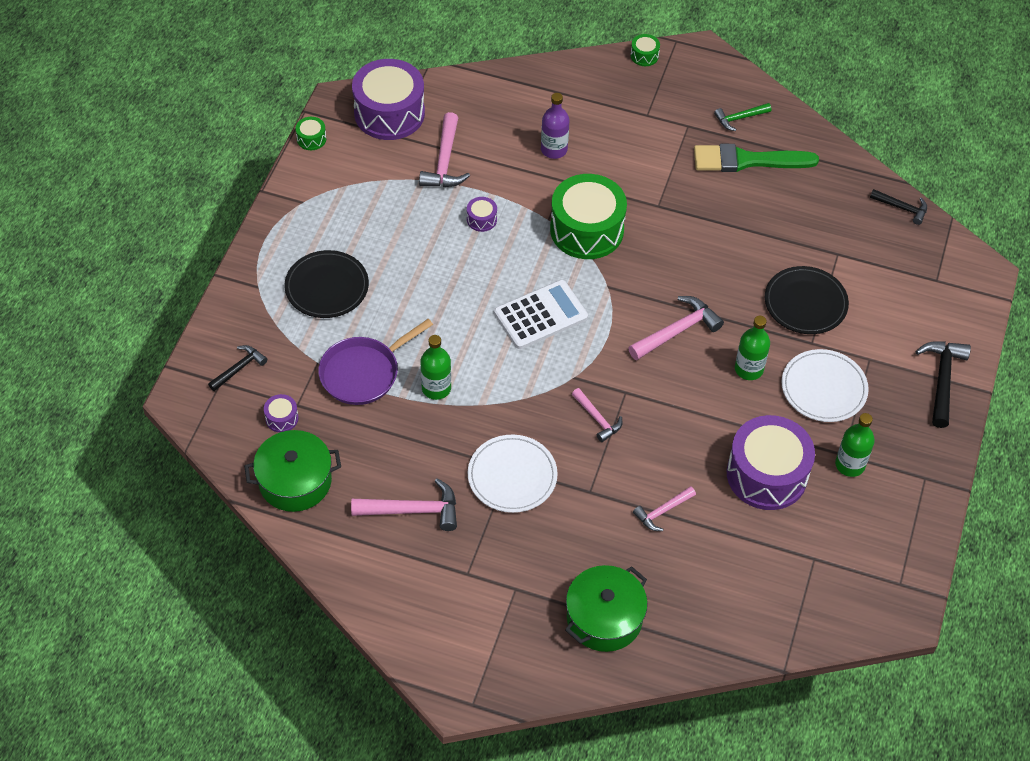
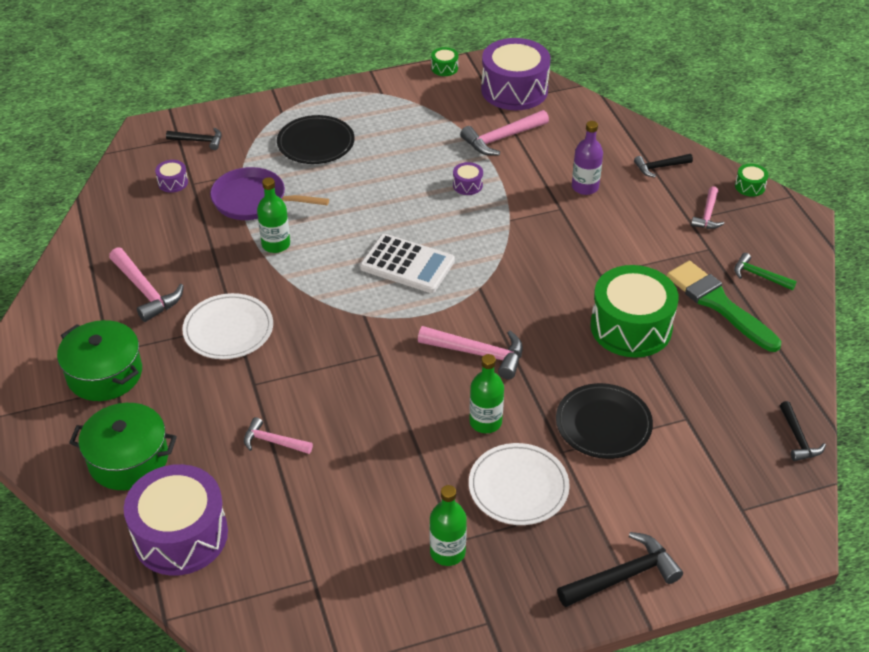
camera: 55 degrees right, 10 degrees down
(295, 481) = (121, 217): green pot -> green pot (104, 374)
(574, 90) = (660, 167): none -> black hammer
(587, 230) = (524, 246): green drum -> green drum (631, 327)
(597, 419) = (334, 351): pink hammer -> pink hammer (707, 214)
(766, 474) = (378, 494): purple drum -> purple drum (180, 535)

